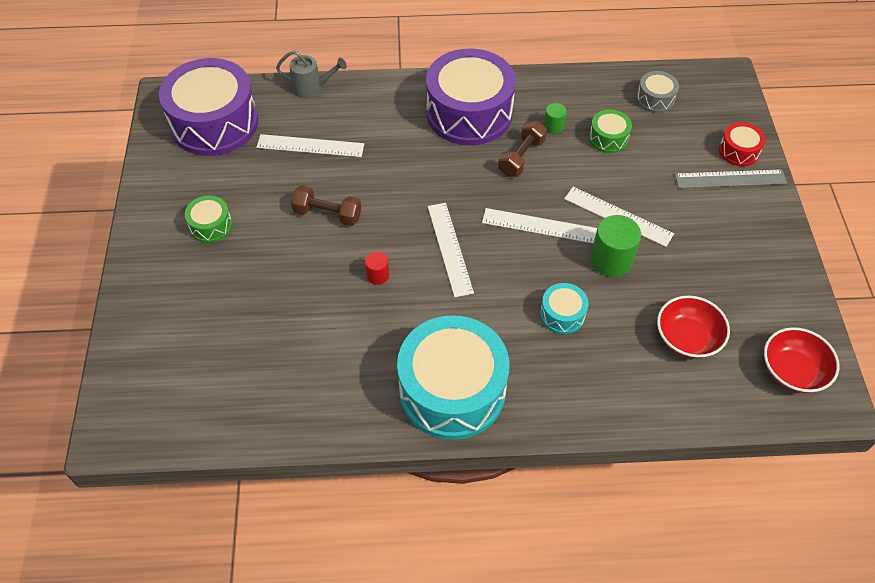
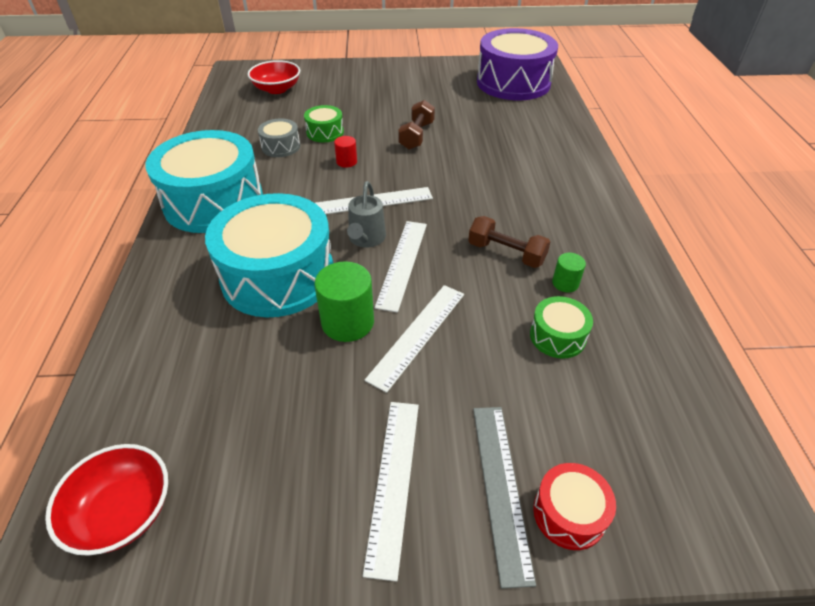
camera: 90 degrees right, 10 degrees down
(211, 226) = (404, 88): green drum -> green drum (325, 132)
(310, 146) = (497, 124): white ruler -> white ruler (393, 482)
(312, 88) = (571, 122): grey watering can -> grey watering can (366, 239)
(469, 113) = (567, 215): purple drum -> none
(562, 314) = (278, 275): turquoise drum -> turquoise drum, size x2.25
(655, 99) = (659, 401): grey drum -> grey drum (281, 146)
(687, 338) = (216, 387): red bowl -> red bowl (277, 89)

